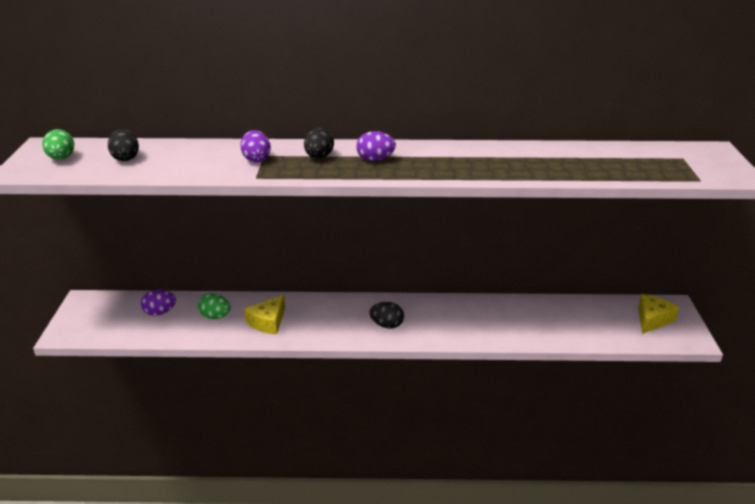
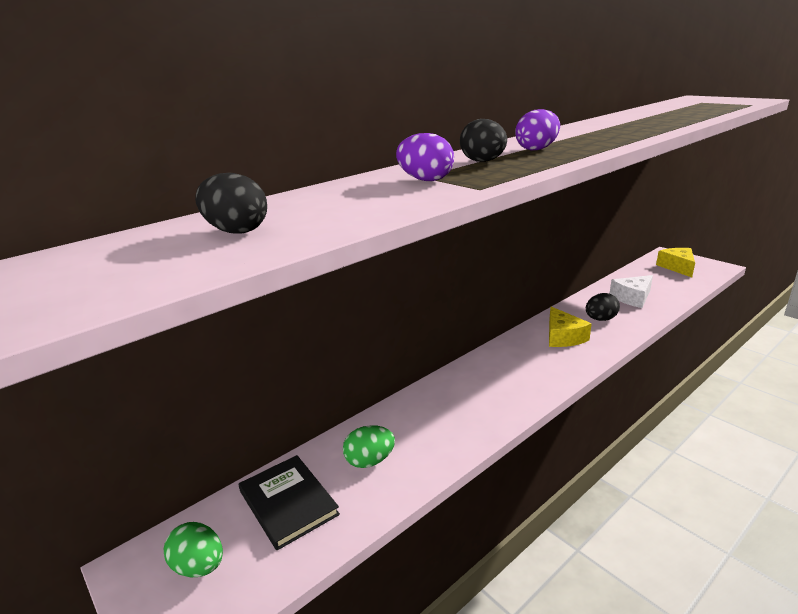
camera: 40 degrees left, 5 degrees down
(61, 158) = (103, 269): green egg -> green egg (199, 566)
(160, 312) = (288, 503): purple egg -> black book
(268, 322) = (437, 429): yellow cheese -> yellow cheese (563, 337)
(387, 325) = (543, 365): black egg -> black egg (600, 319)
(549, 320) = (632, 298): none -> white cheese

